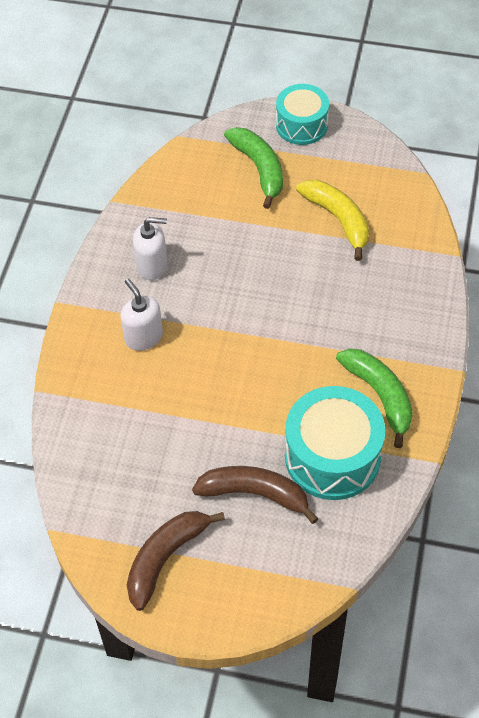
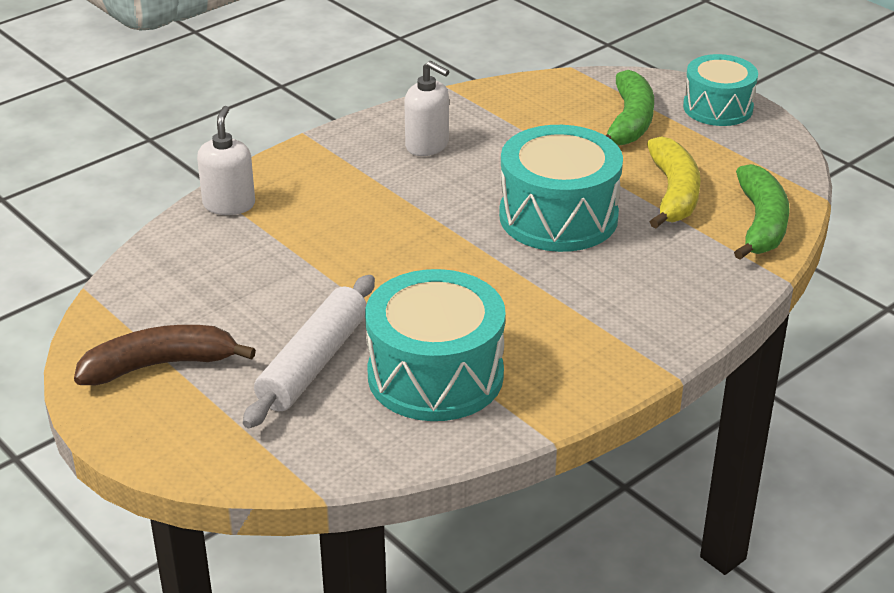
camera: 35 degrees right, 20 degrees down
(143, 337) = (353, 192): white soap dispenser -> white soap dispenser (229, 204)
(255, 494) = (313, 363): brown banana -> white rolling pin
(289, 281) = (558, 217): none -> turquoise drum
(380, 395) = (551, 352): green banana -> green banana (761, 223)

